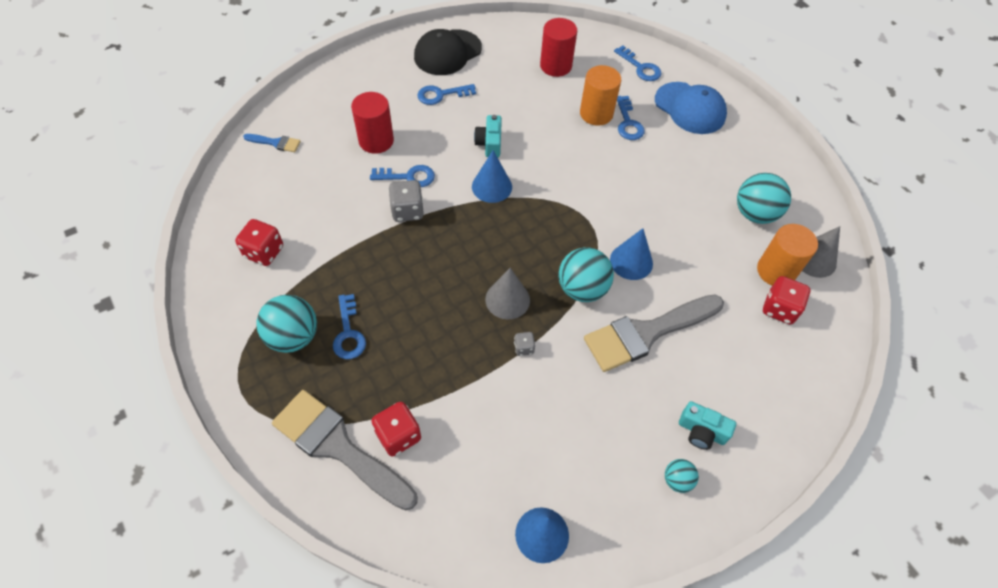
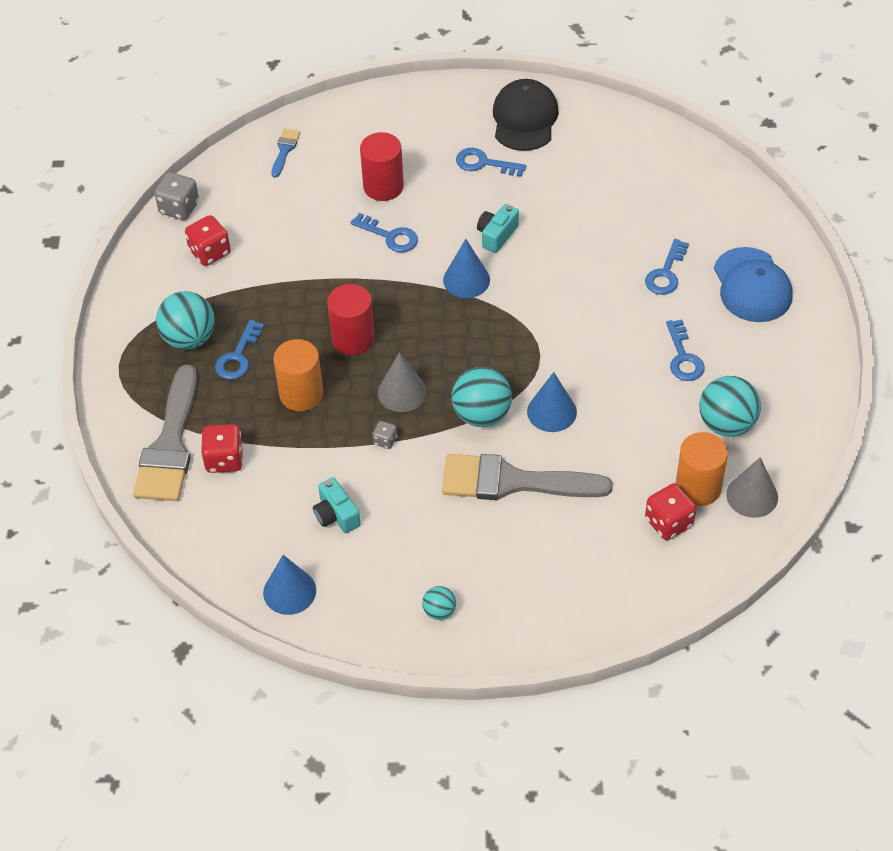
camera: 35 degrees right, 5 degrees down
(275, 143) = (285, 150): blue brush -> blue brush turned 120 degrees counterclockwise
(338, 446) = (170, 444): grey brush -> grey brush turned 150 degrees counterclockwise
(407, 211) = (366, 269): grey dice -> grey dice (179, 208)
(447, 52) = (524, 119): black cap -> black cap turned 105 degrees clockwise
(555, 66) = (635, 178): red cylinder -> red cylinder (353, 338)
(596, 113) = (638, 249): orange cylinder -> orange cylinder (301, 394)
(640, 67) = (733, 217): blue key -> blue key (683, 357)
(701, 431) = (495, 586): turquoise camera -> turquoise camera (336, 515)

